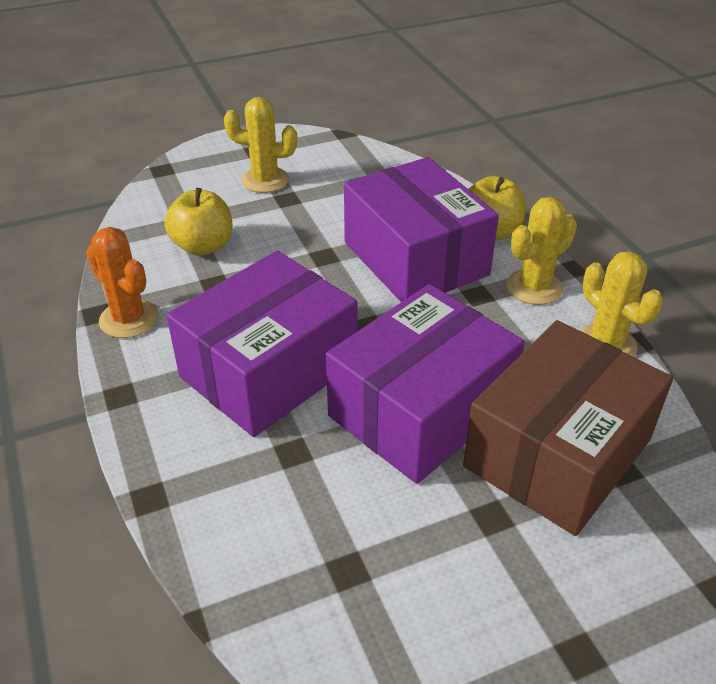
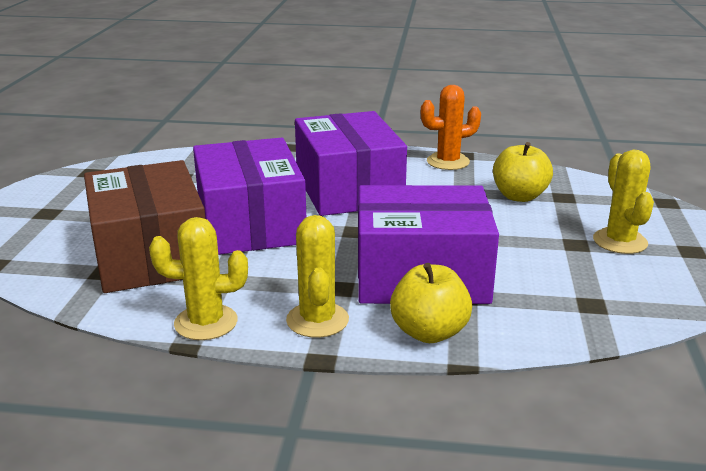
camera: 120 degrees right, 15 degrees down
(265, 180) = (620, 241): yellow cactus -> yellow cactus turned 45 degrees counterclockwise

